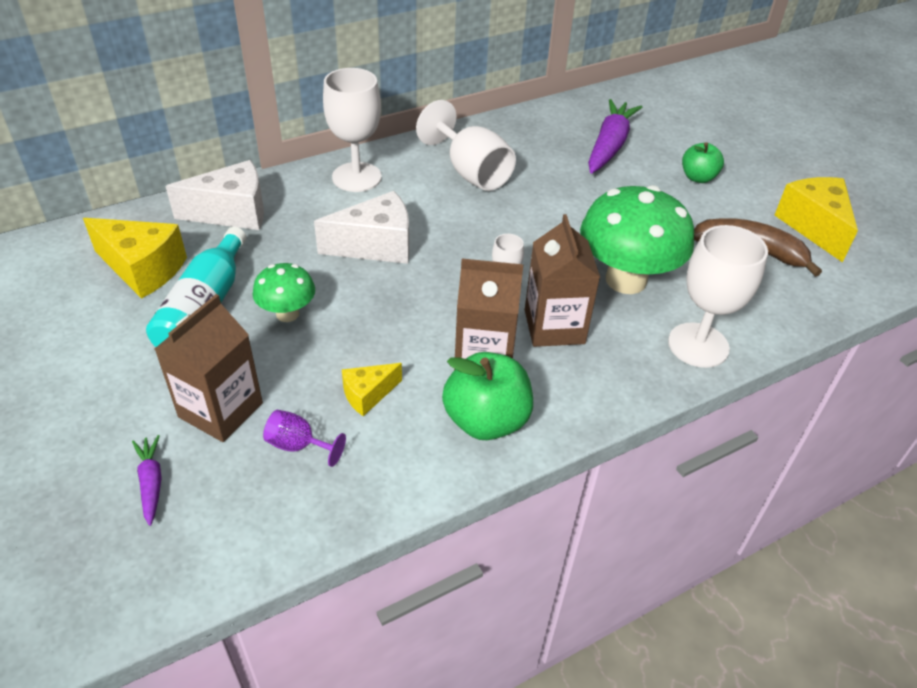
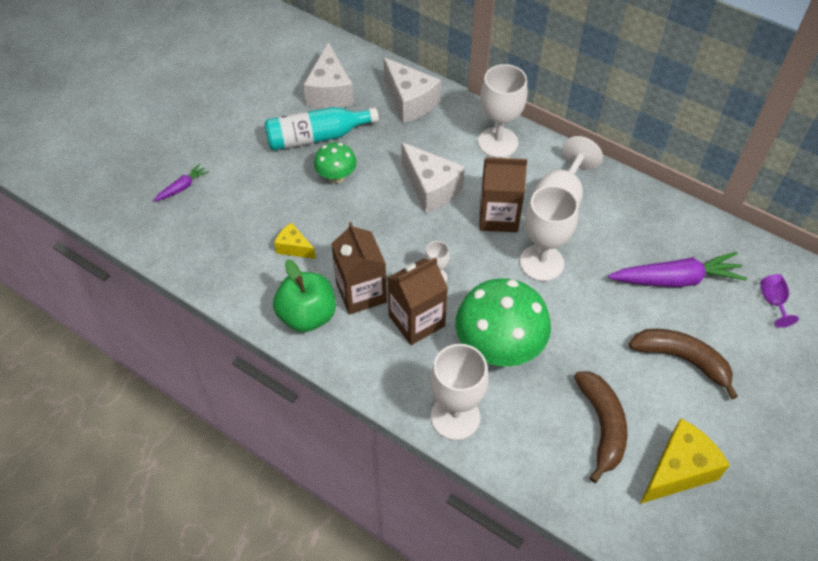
camera: 65 degrees right, 10 degrees up
(143, 269) = (330, 92): yellow cheese -> white cheese
(221, 410) = (244, 188): brown carton -> brown carton (498, 216)
(298, 445) = (238, 234): purple goblet -> purple goblet (773, 302)
(536, 211) = (541, 263): none -> white goblet
(698, 177) = (682, 359): green apple -> brown banana

